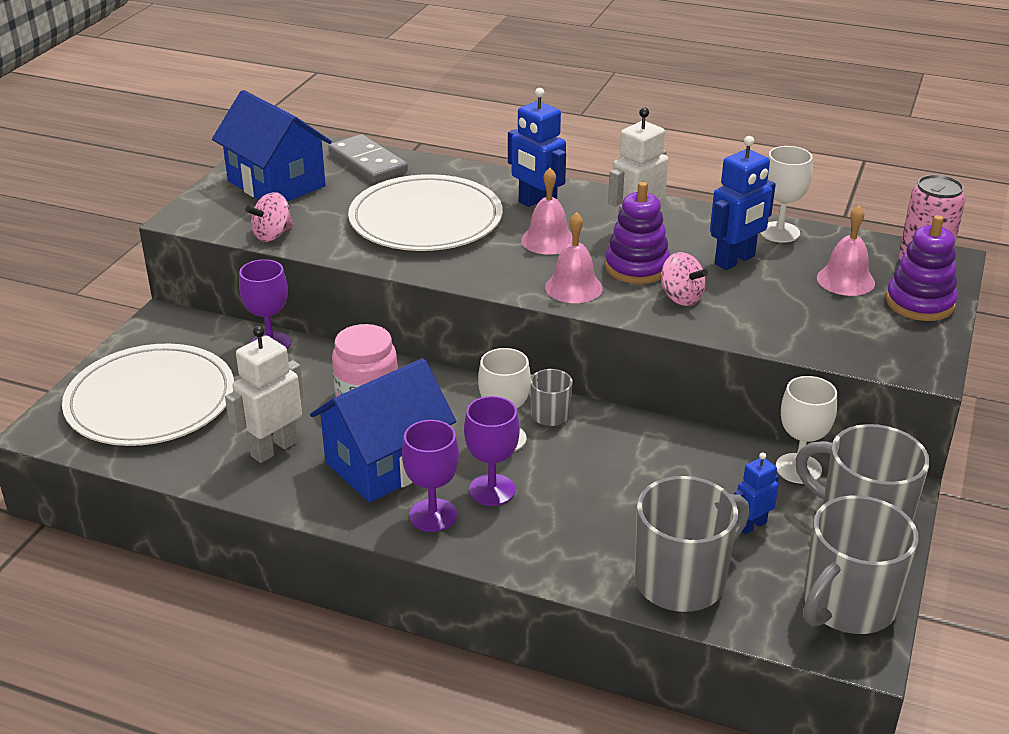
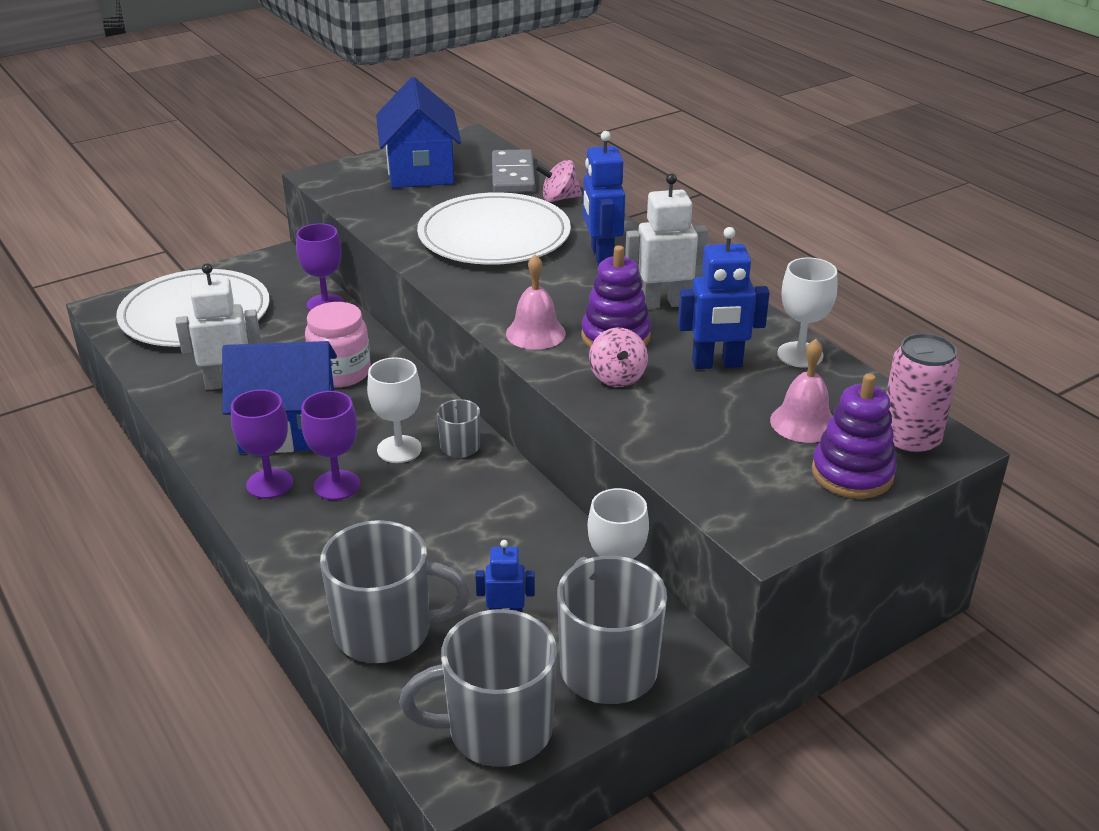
camera: 35 degrees right, 0 degrees up
(272, 235) = (362, 209): pink spinning top -> pink spinning top (559, 198)
(548, 240) = (570, 287): pink bell -> none

